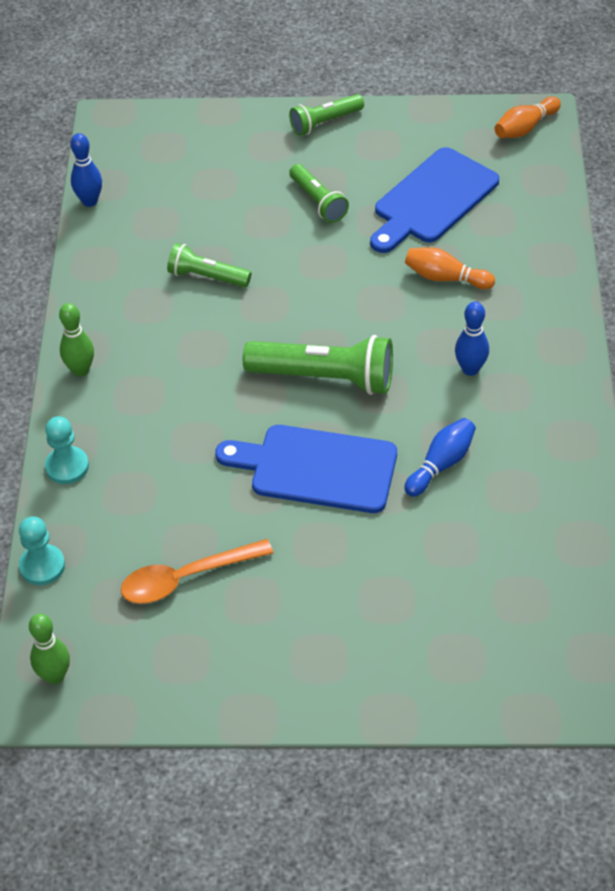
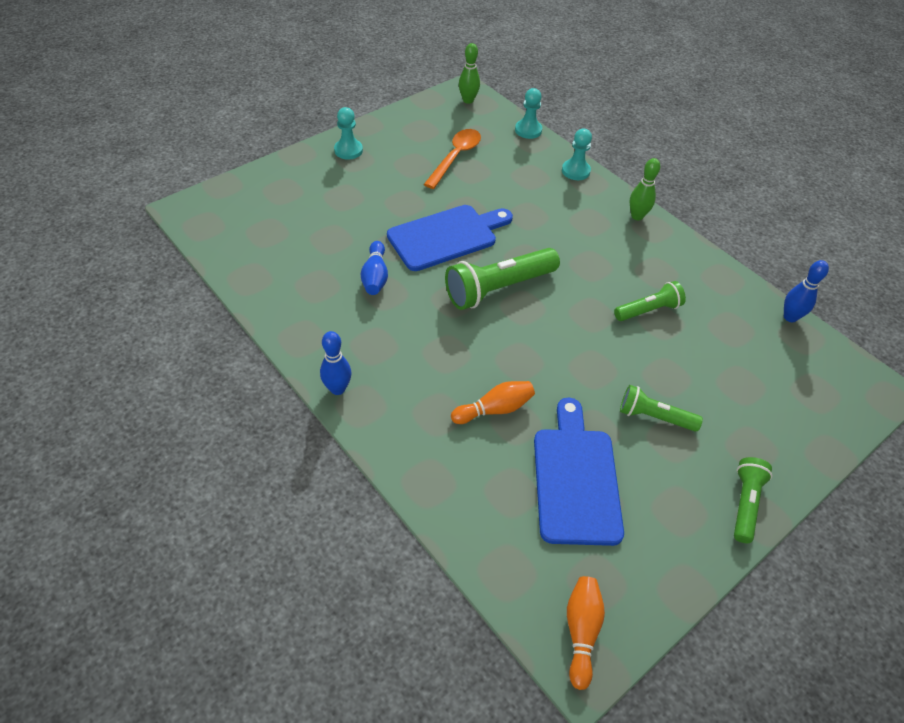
camera: 135 degrees right, 0 degrees up
(314, 679) = (348, 150): none -> turquoise pawn
(470, 369) = (411, 347): blue bowling pin -> blue bowling pin (337, 389)

